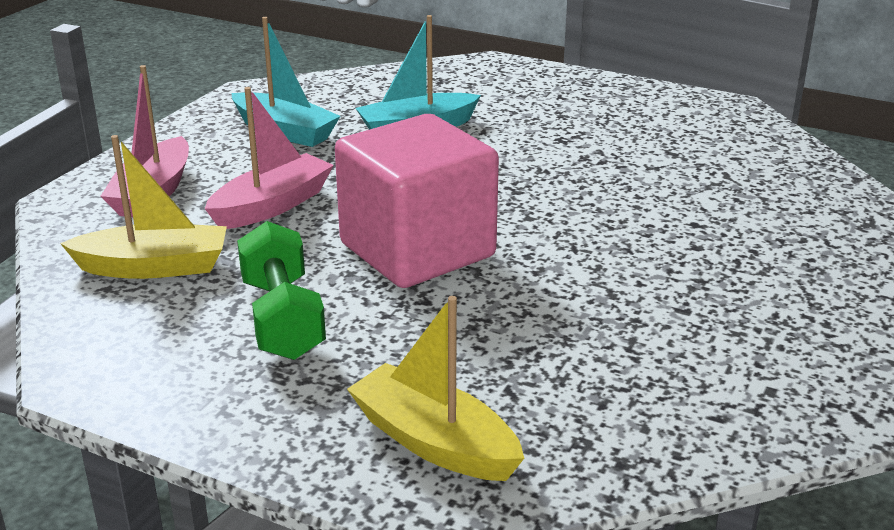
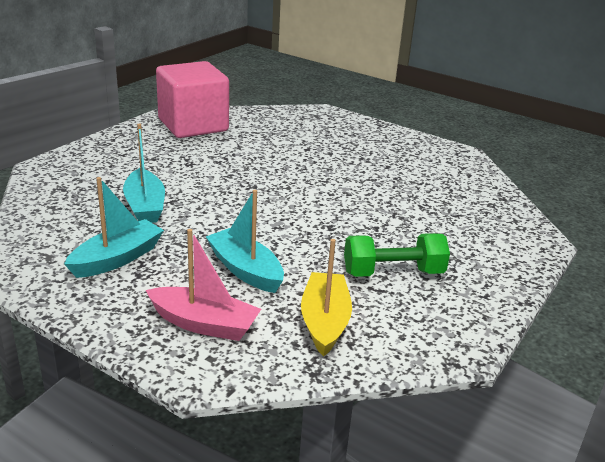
camera: 85 degrees left, 0 degrees up
(272, 206) = (245, 270): pink boat -> turquoise boat
(417, 250) = (320, 223): pink cube -> pink cube (193, 125)
(434, 442) = (499, 237): yellow boat -> none

